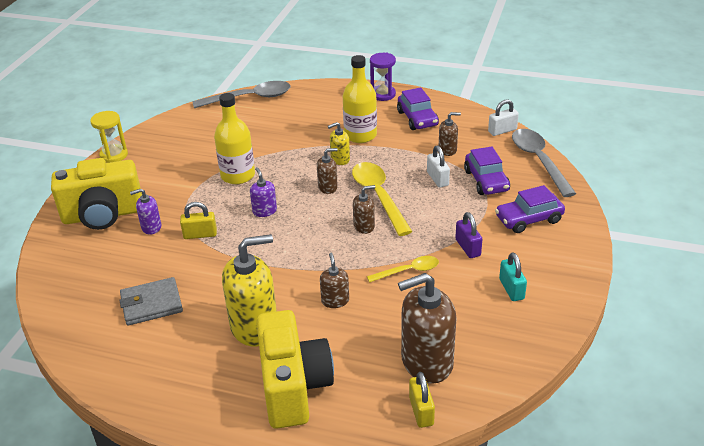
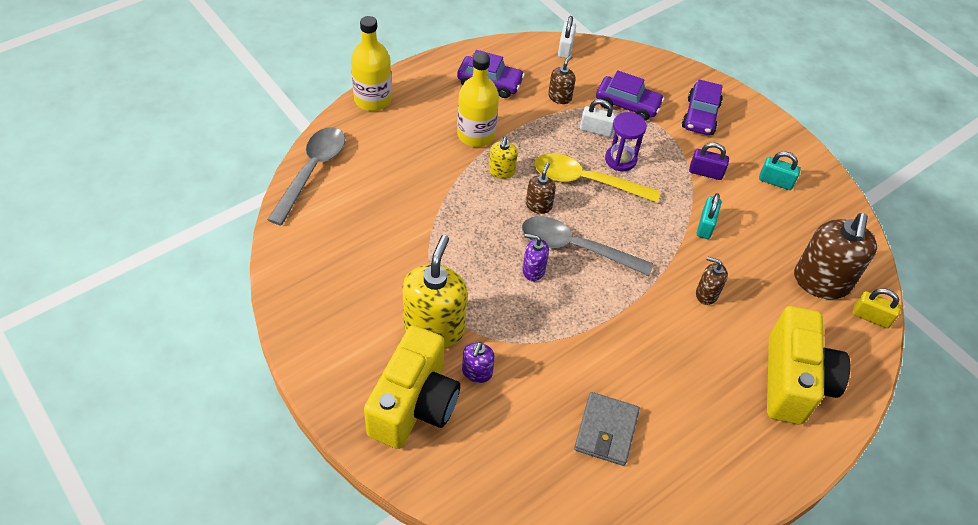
camera: 60 degrees left, 15 degrees up
(114, 155) = (300, 341): yellow hourglass -> none
(200, 234) = (526, 338): yellow padlock -> none
(238, 175) = (452, 258): yellow bottle -> yellow bottle (372, 99)
(254, 327) = (699, 368): yellow soap dispenser -> yellow soap dispenser (434, 328)
(293, 387) = (793, 381): yellow camera -> yellow camera turned 75 degrees clockwise
(364, 226) = (621, 216): brown soap dispenser -> none
(383, 94) = (422, 78): purple hourglass -> purple hourglass (620, 159)
(408, 271) = (705, 225): yellow spoon -> turquoise padlock
(539, 161) = (630, 59): grey spoon -> grey spoon (576, 248)

